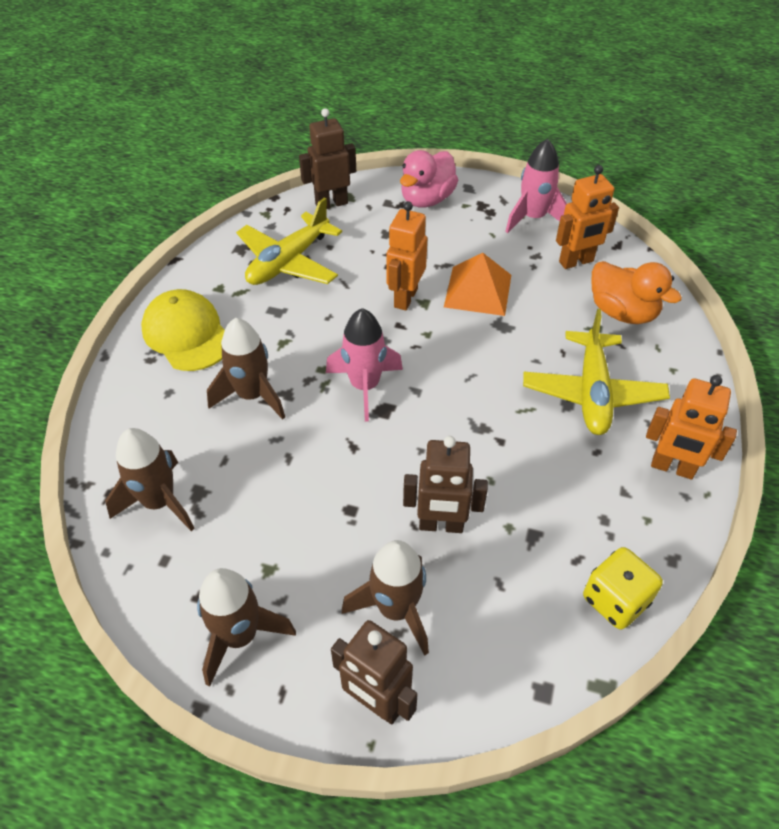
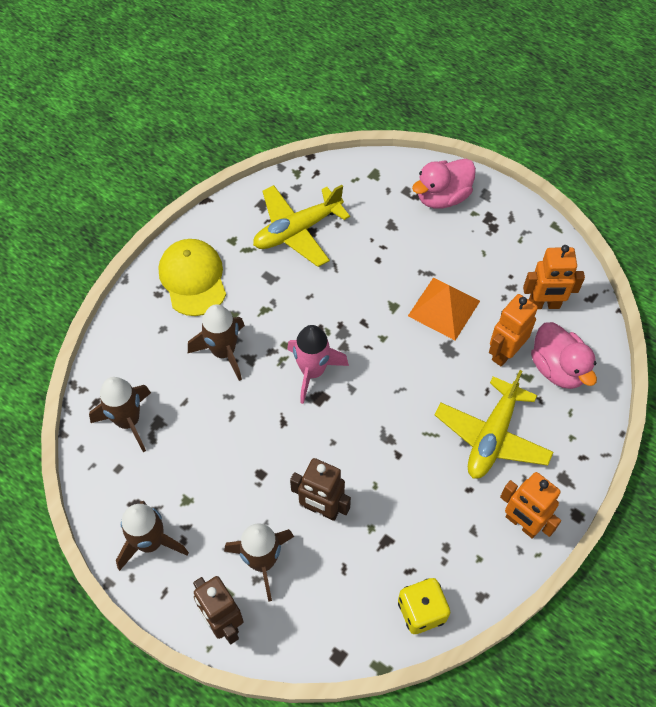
camera: 20 degrees right, 10 degrees up
(331, 203) = (356, 177): brown robot -> none
(405, 298) = (379, 297): orange robot -> orange robot (504, 352)
(533, 218) = (528, 246): pink rocket -> none
(622, 312) = (558, 368): orange duck -> pink duck

